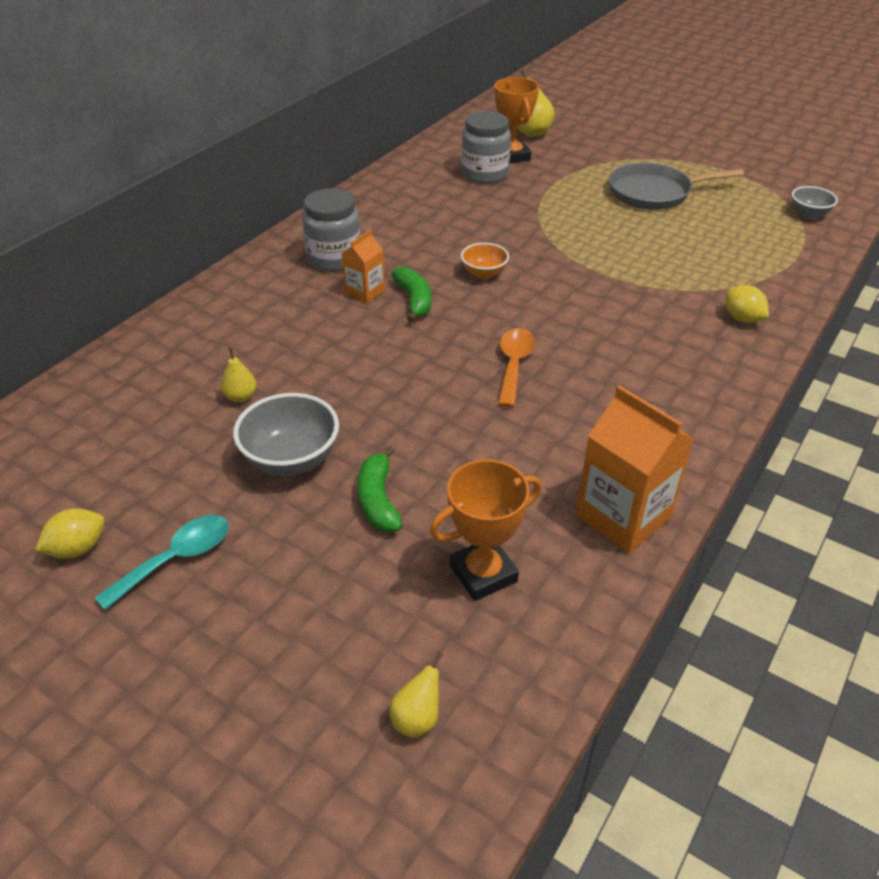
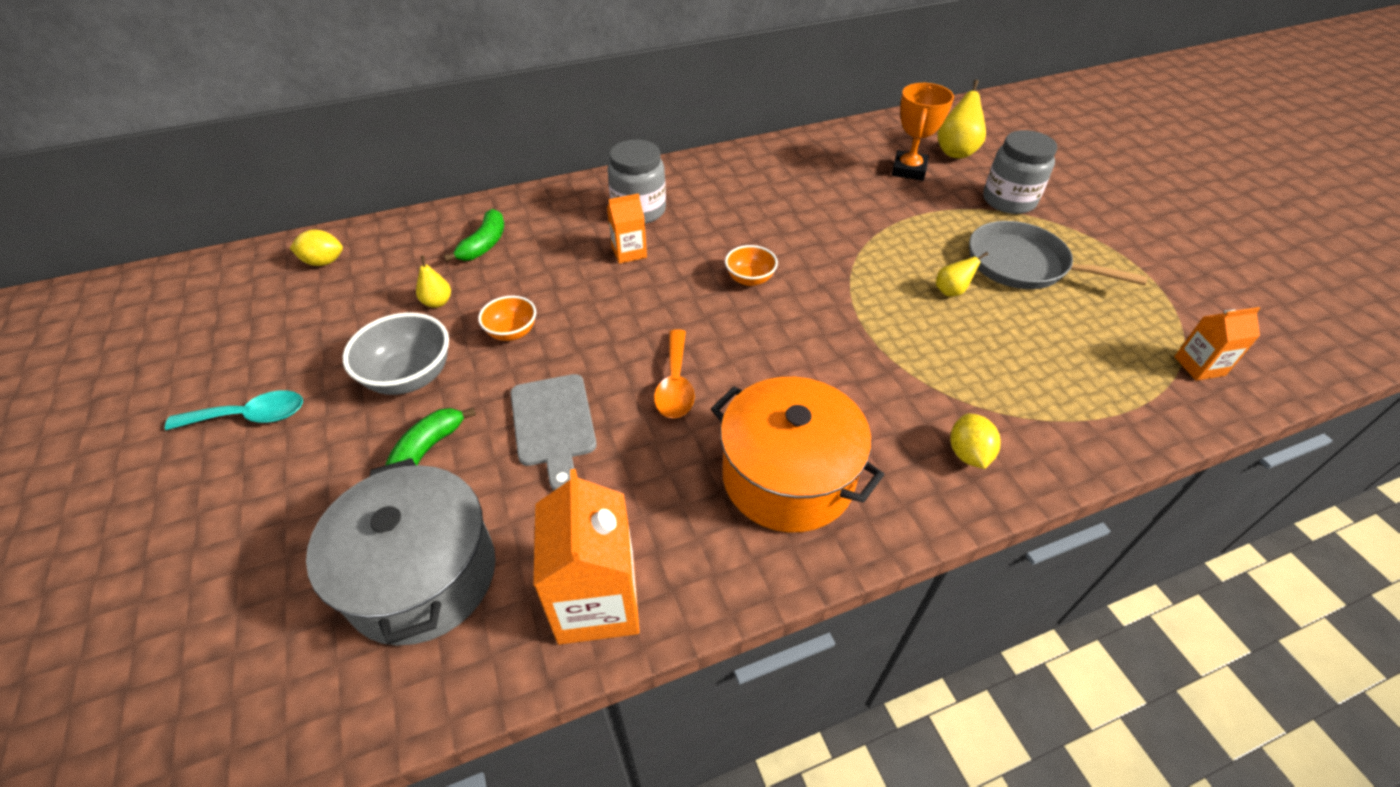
camera: 35 degrees right, 5 degrees up
(78, 548) = (210, 370): yellow lemon -> yellow lemon (324, 262)
(339, 388) = (512, 332): none -> orange bowl
(414, 300) = (660, 278): green banana -> green banana (484, 244)
(417, 718) = (228, 675): yellow pear -> yellow pear (951, 291)
(456, 432) = (554, 424): none -> grey cutting board
(483, 573) = (422, 575): orange trophy -> grey pot
(484, 174) = (861, 179): grey jar -> grey jar (1009, 200)
(514, 365) = (675, 384): orange spoon -> orange spoon turned 135 degrees clockwise
(655, 383) = (788, 477): none -> orange pot
(808, 214) = (1199, 366): grey bowl -> orange carton

